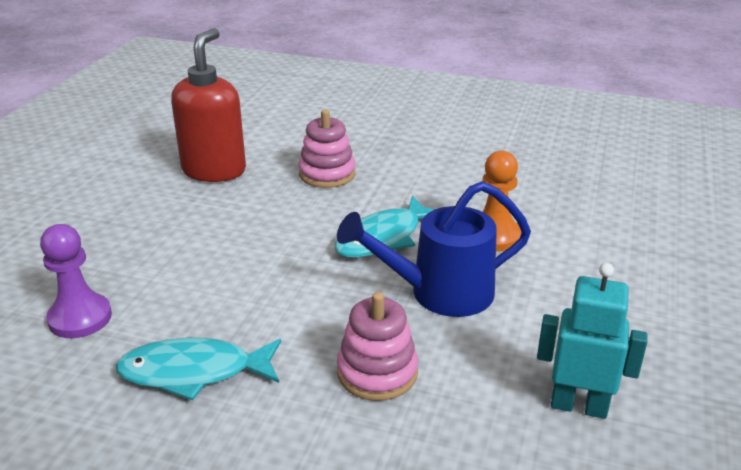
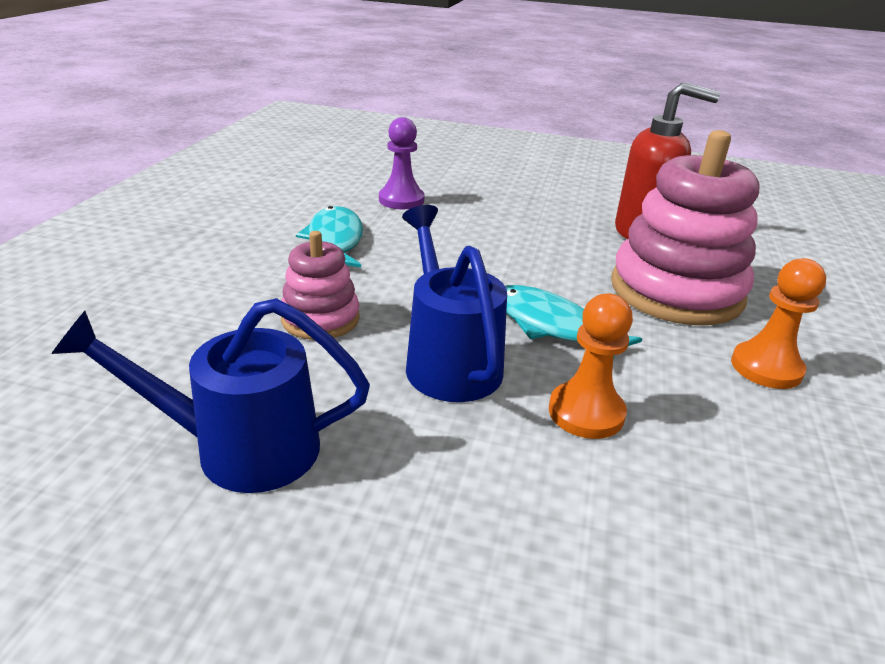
camera: 85 degrees right, 0 degrees up
(327, 174) = (676, 291): pink stacking toy -> pink stacking toy, size x1.89
(430, 161) = (766, 368): none -> orange pawn
(578, 406) = (239, 448): turquoise robot -> blue watering can

